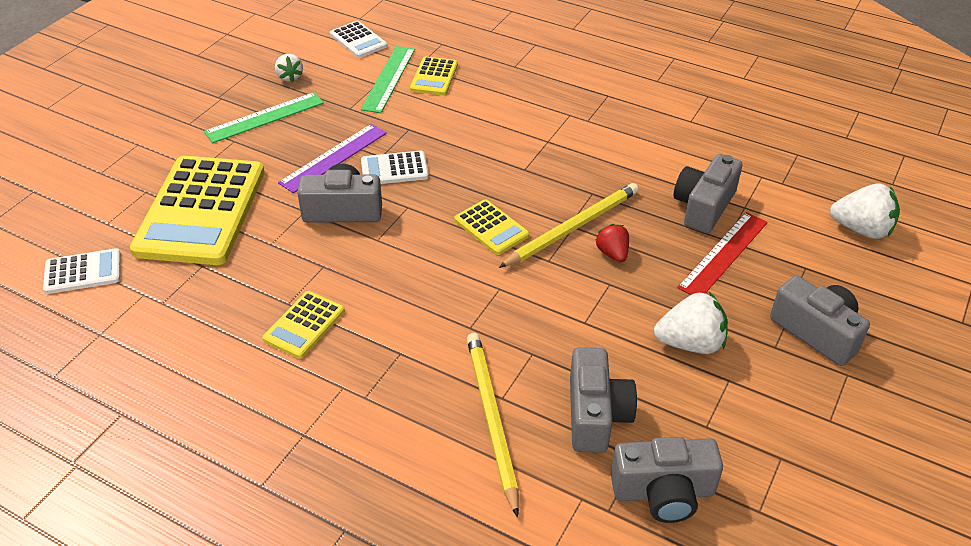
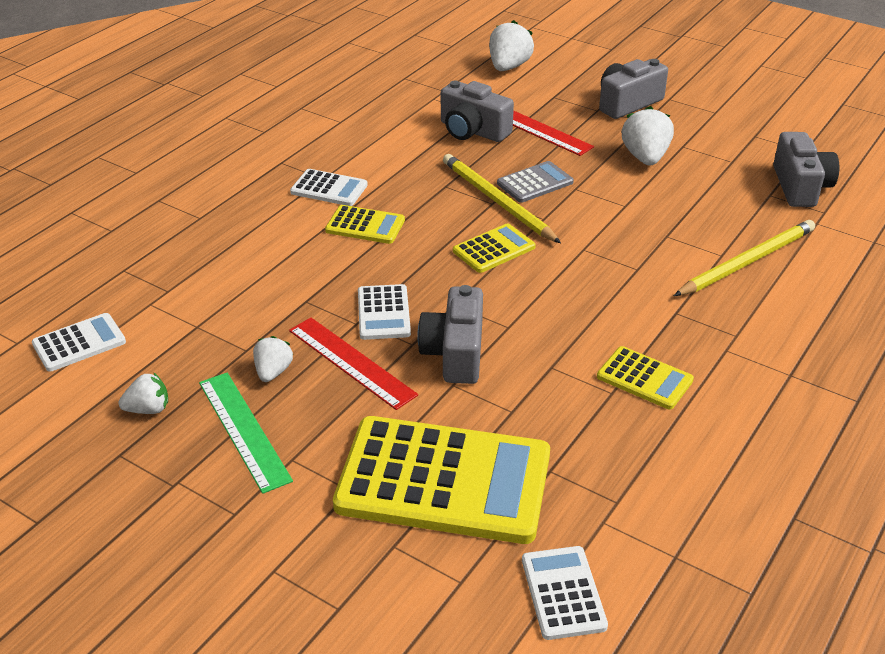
camera: 85 degrees left, 5 degrees down
(324, 123) = (273, 372): none -> white strawberry
(334, 158) = (351, 362): purple ruler -> red ruler
(388, 79) = (189, 316): green ruler -> none
(434, 77) = (200, 278): yellow calculator -> yellow calculator (365, 225)
(491, 419) = (747, 262): yellow pencil -> yellow pencil turned 150 degrees clockwise
(571, 125) = (329, 189): none -> white calculator
(596, 415) = (731, 209): grey camera -> none
(612, 253) = (535, 183): red strawberry -> grey calculator

